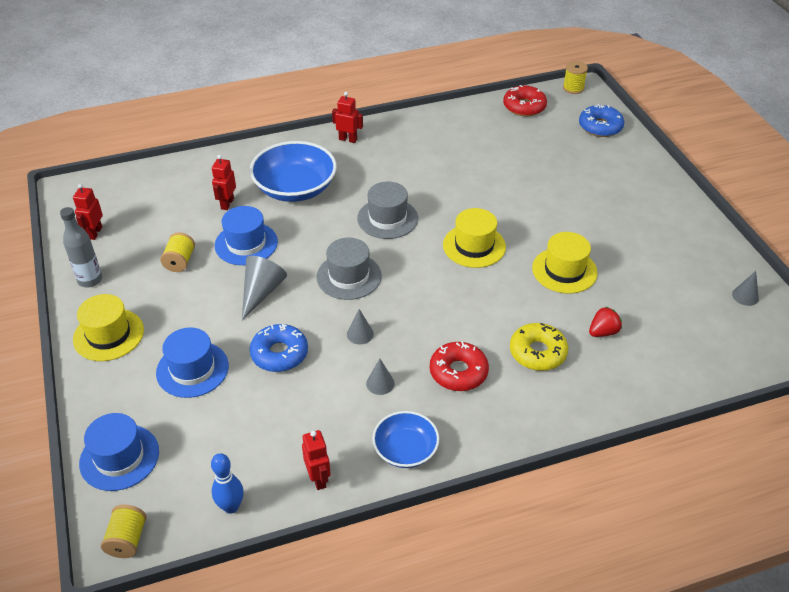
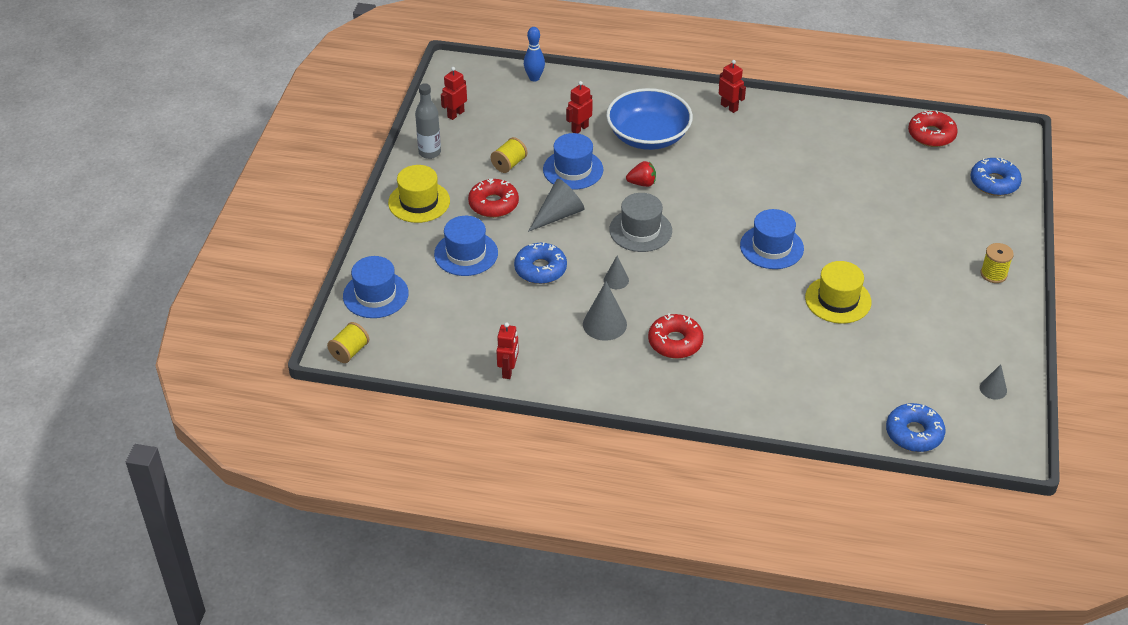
camera: 30 degrees right, 0 degrees up
(189, 307) = (493, 204): none -> red donut
(231, 507) = (433, 362): blue bowling pin -> blue bowling pin (534, 78)
(380, 383) = (604, 324): grey cone -> grey cone, size x1.70
(387, 218) = (711, 193): grey hat -> none
(405, 450) = (588, 380): blue bowl -> none
(474, 246) = (771, 247): yellow hat -> blue hat
(537, 352) = (755, 355): yellow donut -> none
(573, 88) = (1001, 133): yellow spool -> yellow spool (993, 274)
(603, 332) = (828, 363): red strawberry -> red strawberry (642, 183)
(722, 366) = (914, 433): none -> blue donut

